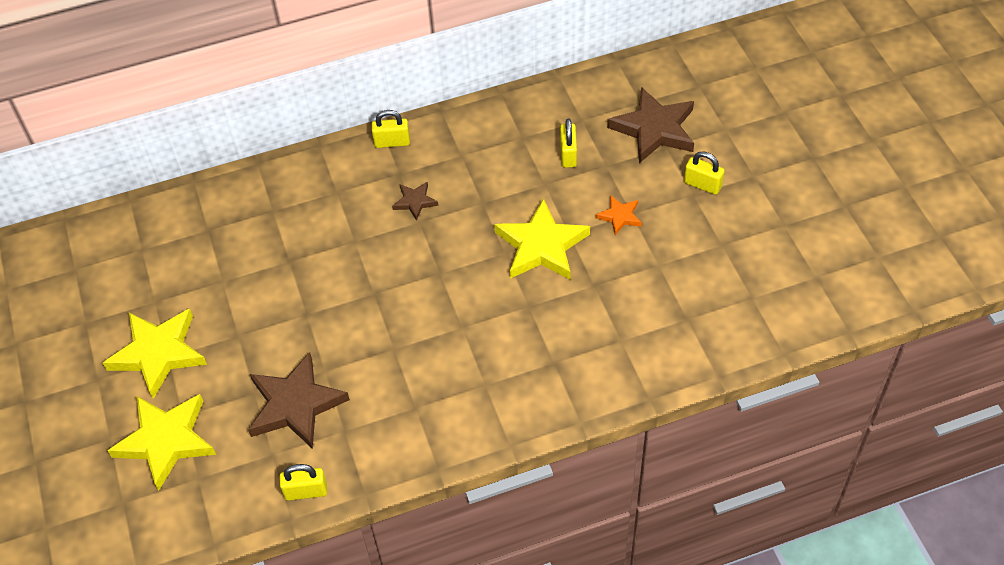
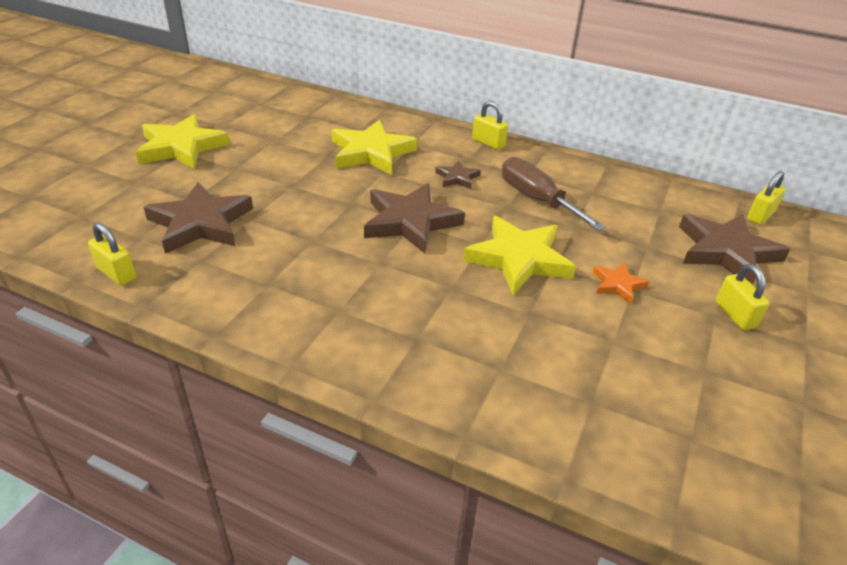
camera: 40 degrees right, 15 degrees down
(166, 441) = (105, 186): yellow star -> yellow star (371, 152)
(436, 274) = (410, 222): none -> brown star
(494, 178) = (537, 200): none -> brown screwdriver
(568, 154) = (620, 222): yellow padlock -> yellow padlock (760, 216)

